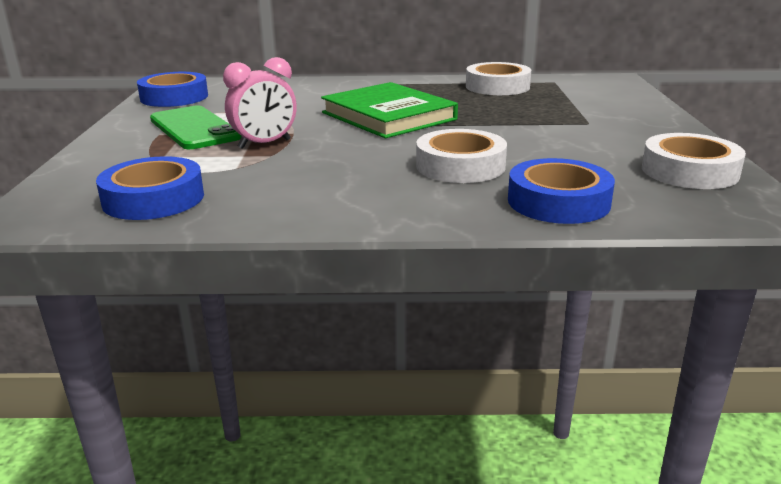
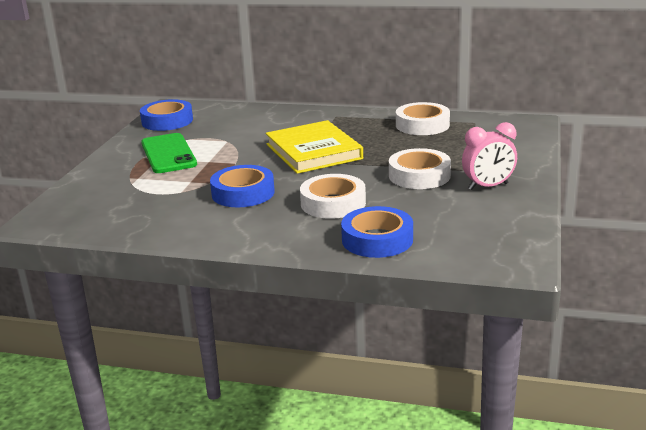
camera: 15 degrees right, 0 degrees up
(153, 199) = (118, 213): blue tape -> blue tape (243, 193)
(264, 144) = (209, 172): pink clock -> pink clock (488, 186)
(388, 116) = (313, 151): green book -> yellow book
(689, 171) = (497, 222): white tape -> white tape (419, 176)

